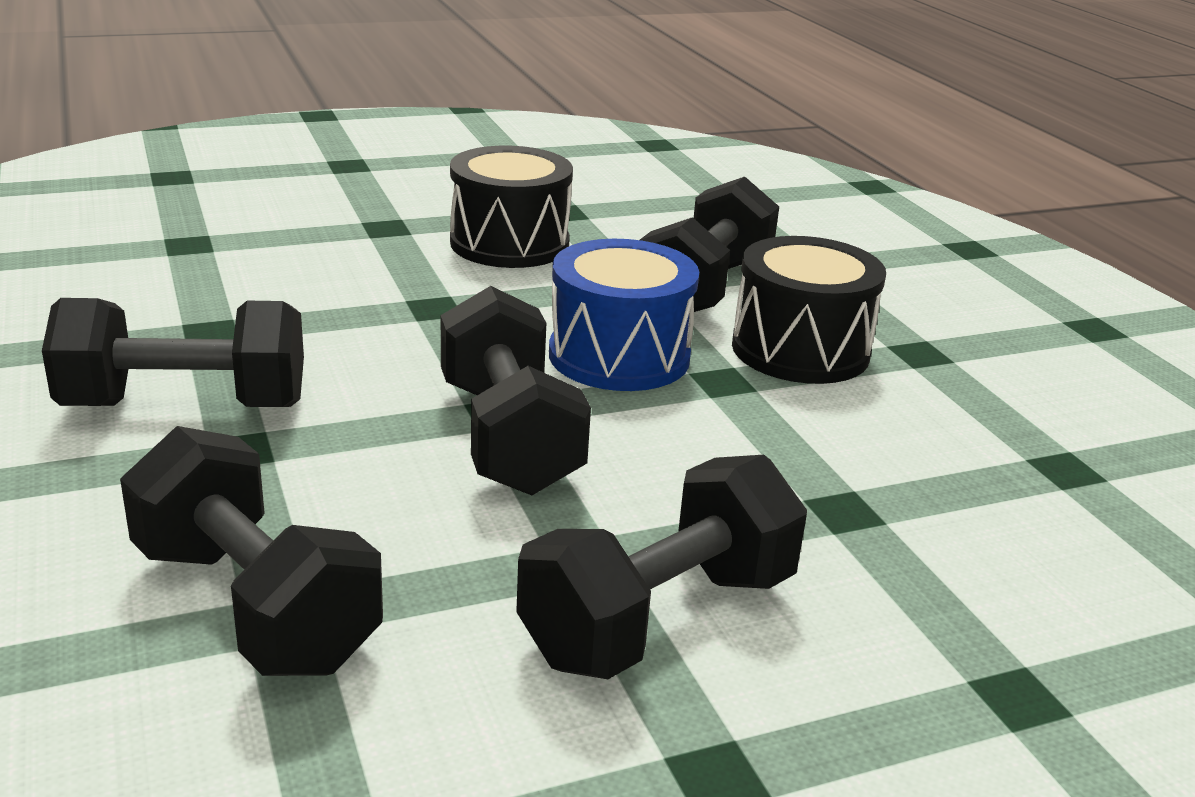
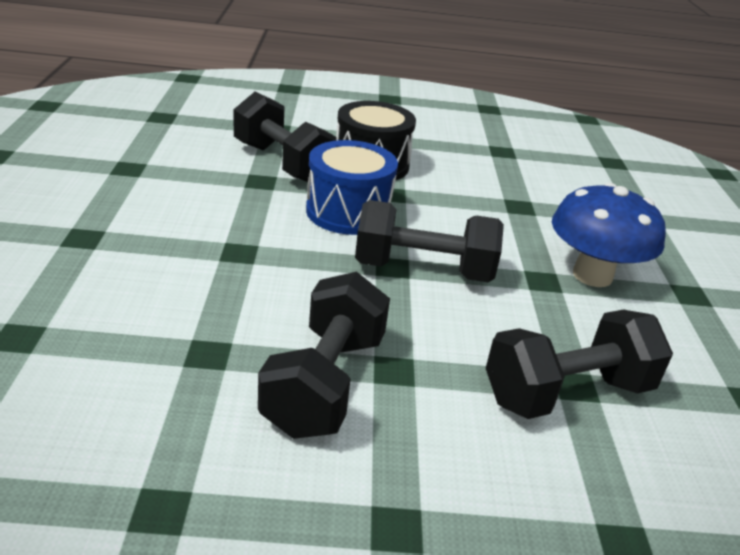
camera: 70 degrees left, 5 degrees up
(509, 243) = (163, 200): black drum -> none
(659, 618) = (592, 275): black dumbbell -> blue mushroom

